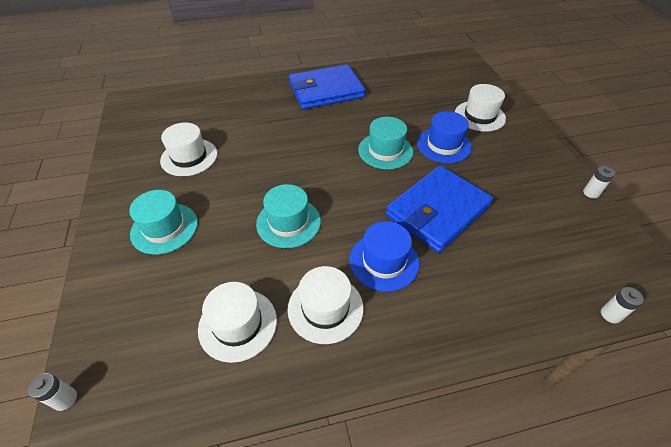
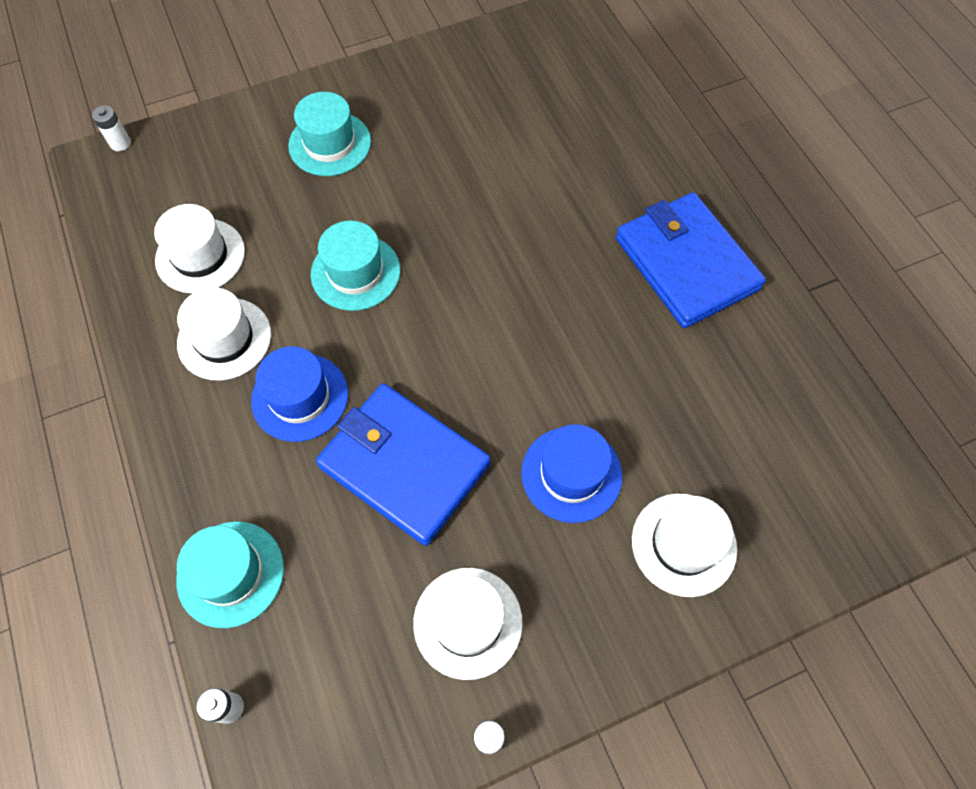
camera: 80 degrees right, 15 degrees up
(189, 157) = (463, 125): white hat -> white hat (467, 622)
(385, 151) = (534, 379): turquoise hat -> turquoise hat (230, 573)

